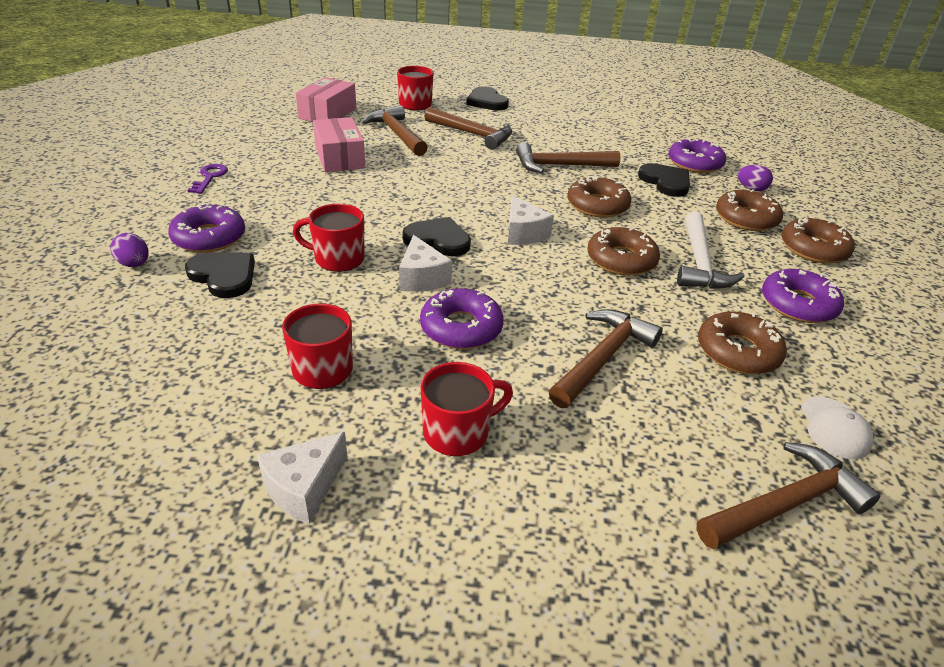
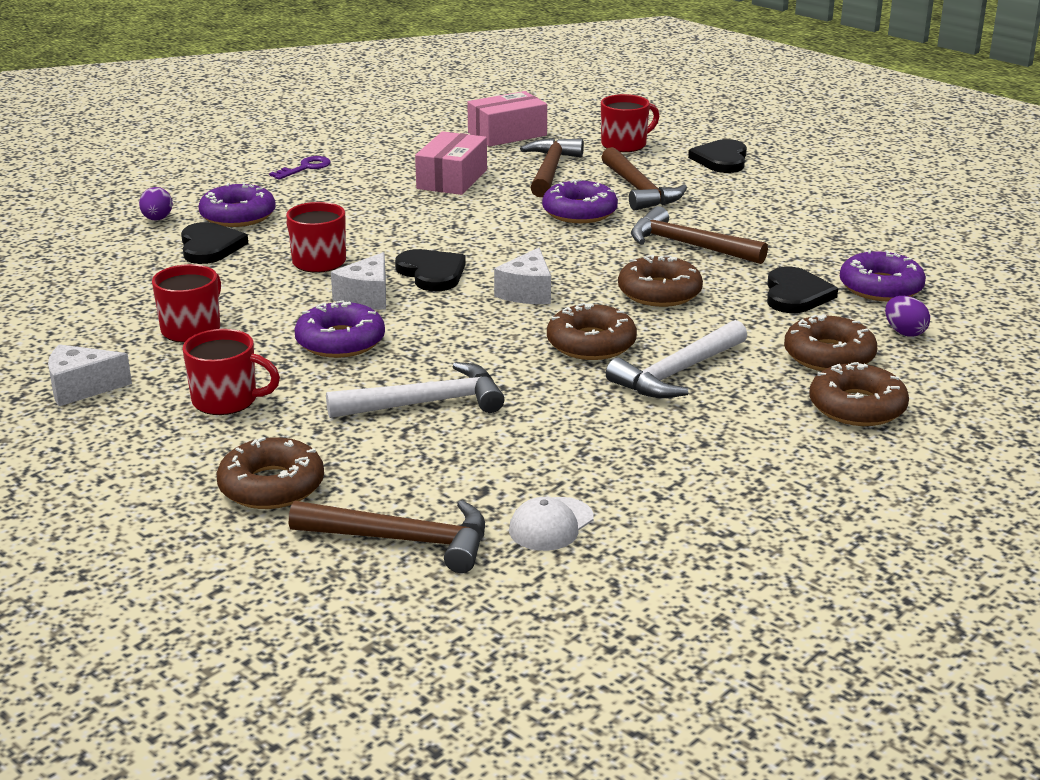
camera: 40 degrees right, 10 degrees down
(603, 358) = (427, 403): brown hammer -> white hammer
(737, 351) = (568, 446): brown donut -> brown donut (271, 486)
(798, 304) = (720, 440): purple donut -> purple donut (579, 212)

